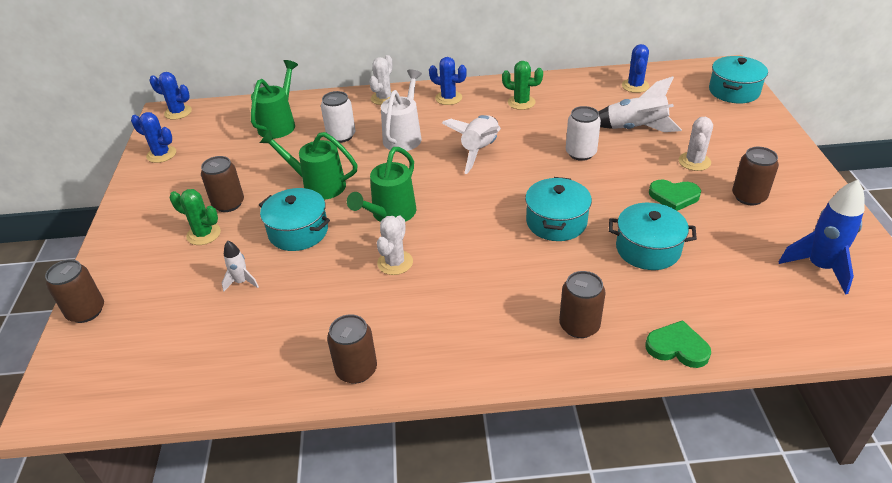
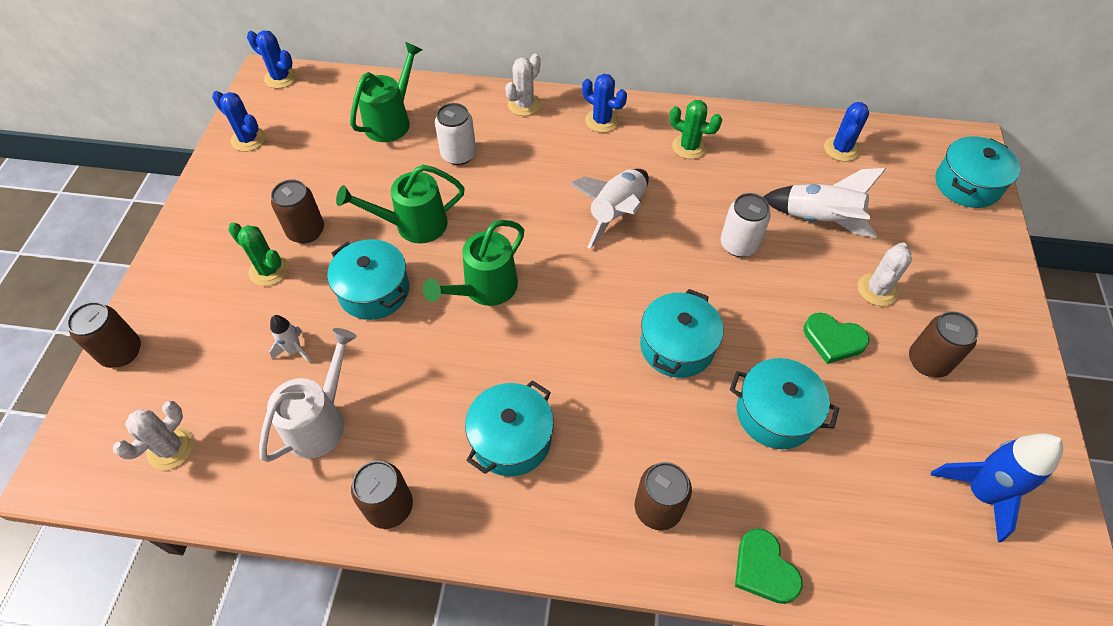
camera: 10 degrees right, 15 degrees up
(317, 185) = (413, 225): green watering can -> green watering can turned 45 degrees counterclockwise
(395, 262) = (471, 363): white cactus -> white cactus (171, 449)
(404, 136) = (532, 171): white watering can -> white watering can (321, 420)
(444, 305) = (511, 439): none -> turquoise pot
(677, 347) = (764, 569): green heart -> green heart turned 150 degrees counterclockwise

